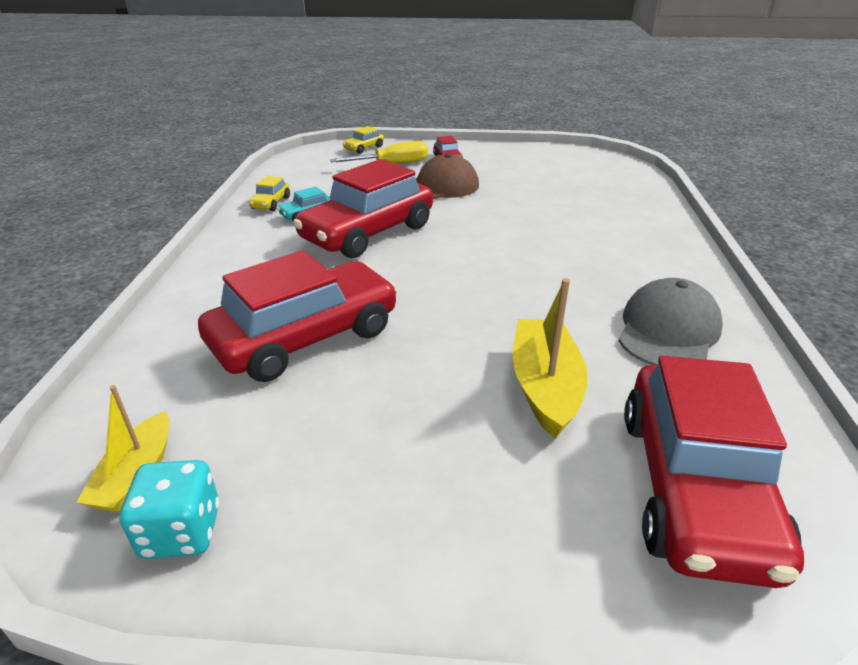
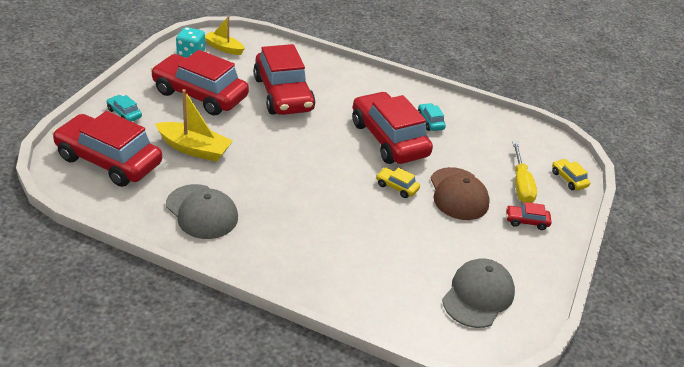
camera: 105 degrees right, 5 degrees up
(271, 203) = (456, 111): yellow car -> yellow car (396, 187)
(369, 442) = (200, 95): none -> red car
(530, 544) = (124, 113): none -> turquoise car
(569, 167) = (478, 295): none -> grey cap

